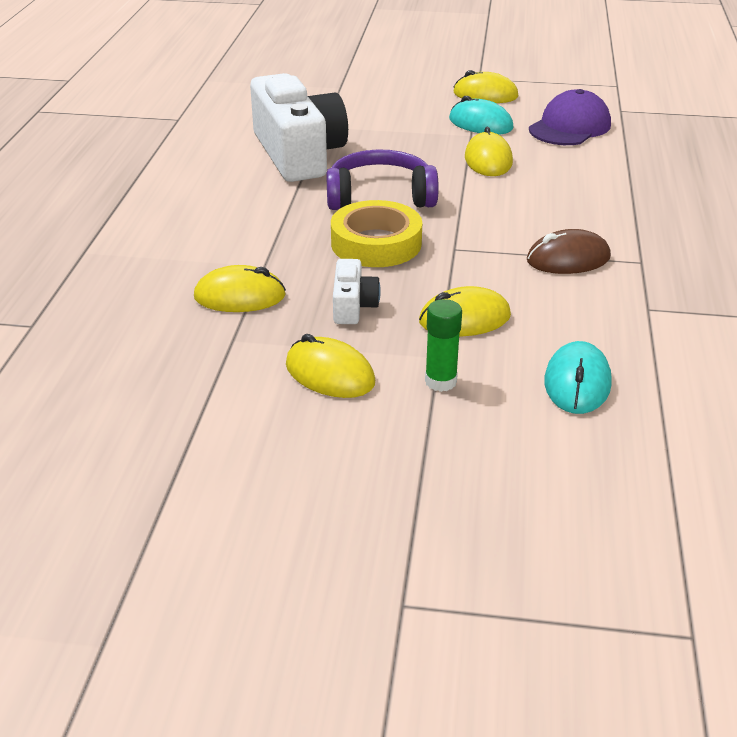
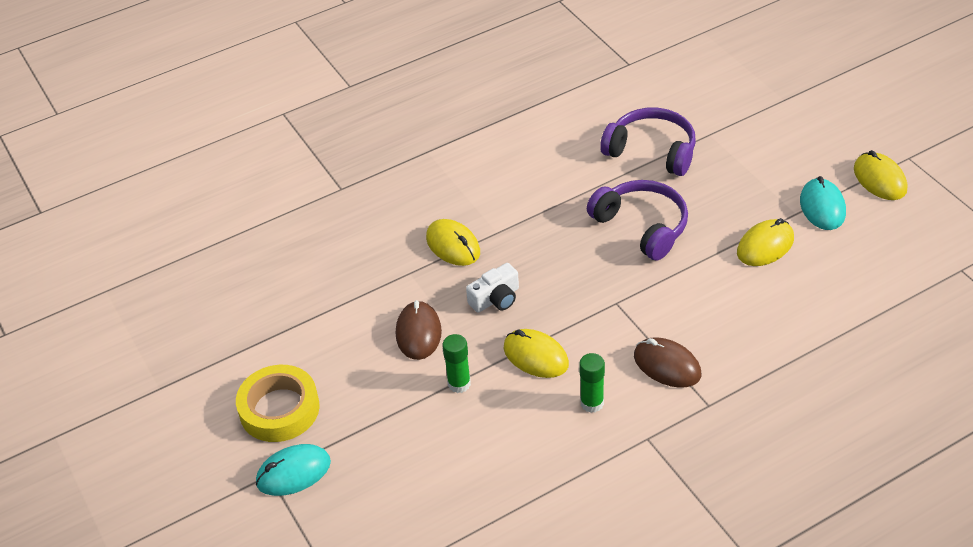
camera: 55 degrees right, 10 degrees up
(298, 154) = (652, 151): white camera -> purple headphones
(329, 374) = (418, 333): yellow mouse -> brown mouse
(376, 243) = (578, 263): yellow tape -> yellow tape (279, 409)
(568, 316) = (592, 403): none -> green glue stick
(570, 127) = (884, 257): purple cap -> none
(577, 383) = (520, 446): turquoise mouse -> turquoise mouse (293, 473)

